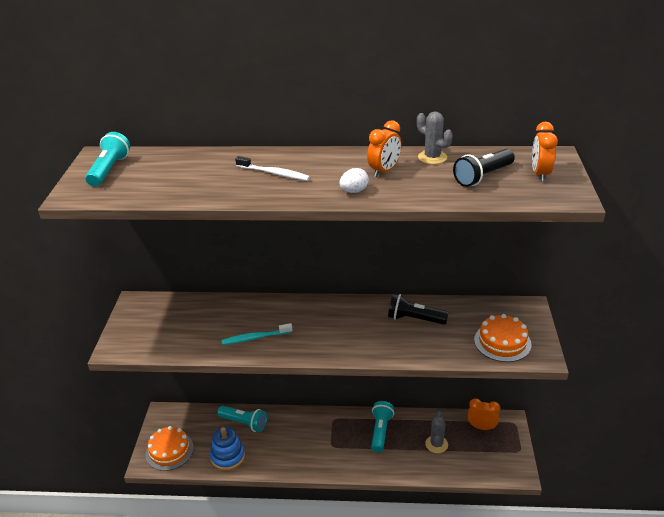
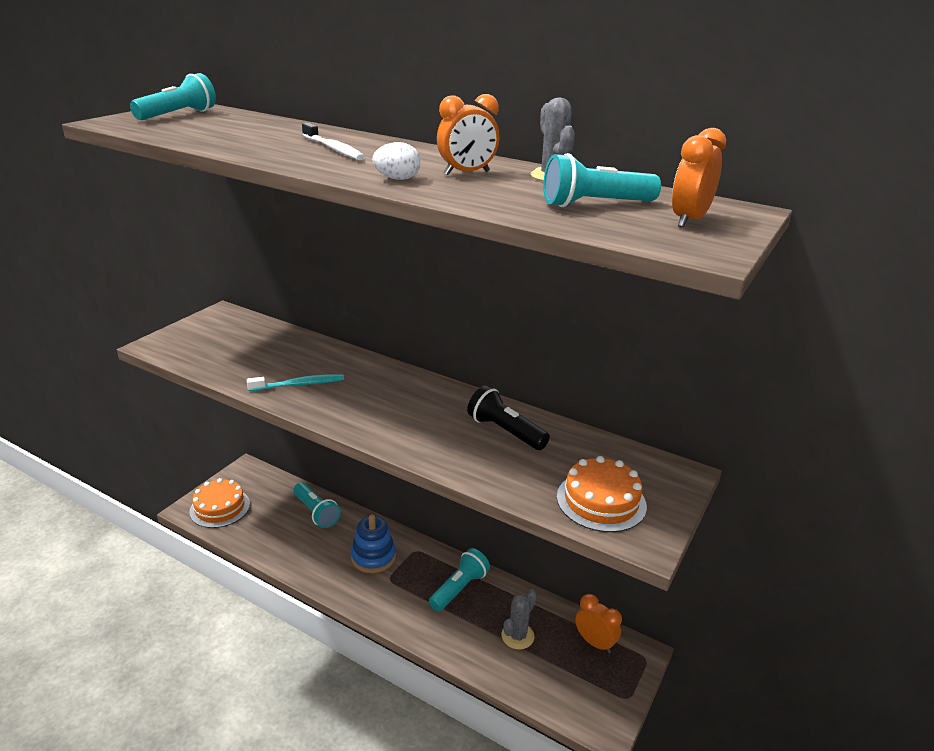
camera: 25 degrees right, 5 degrees down
(228, 456) = (270, 539): blue stacking toy -> blue stacking toy (373, 557)
(255, 338) = (299, 384): turquoise toothbrush -> turquoise toothbrush turned 150 degrees clockwise
(482, 177) = (594, 204): black flashlight -> turquoise flashlight

